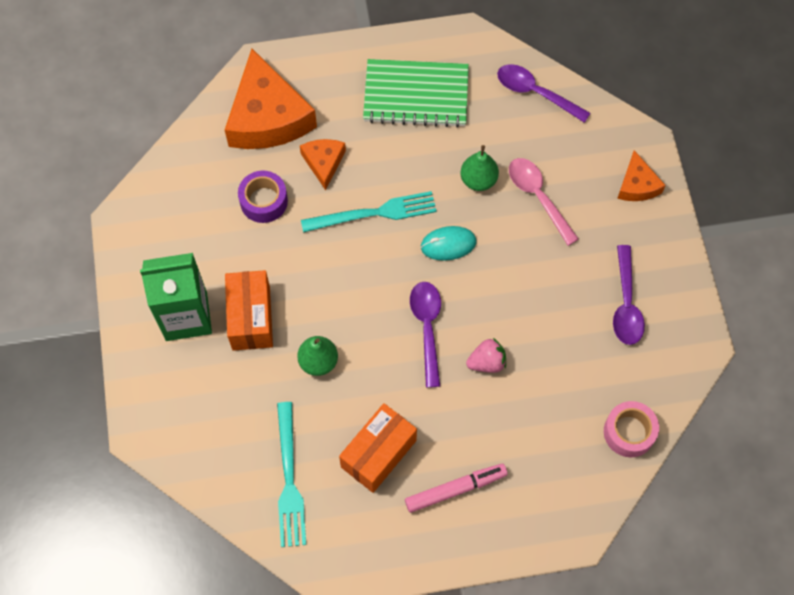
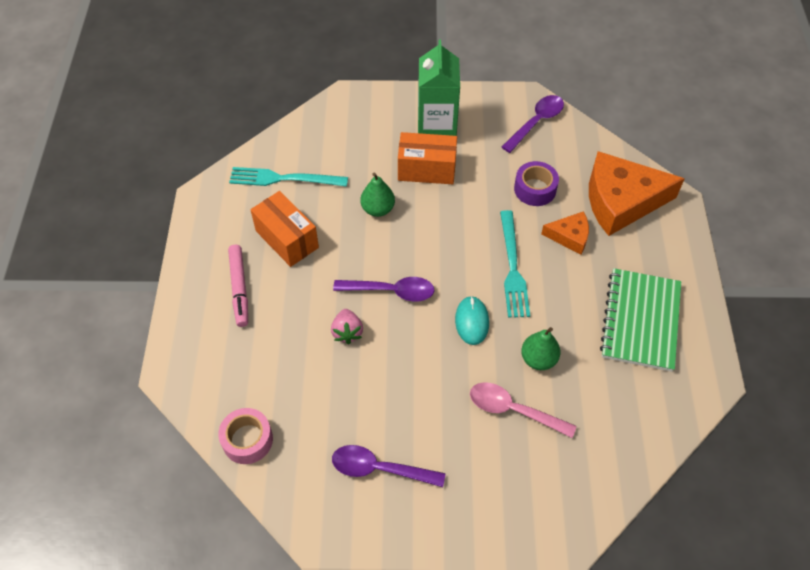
camera: 100 degrees right, 10 degrees down
(535, 93) = (639, 433): purple spoon -> purple spoon (536, 122)
(538, 197) = (513, 410): pink spoon -> pink spoon turned 135 degrees counterclockwise
(637, 185) = (516, 514): orange cheese -> none

